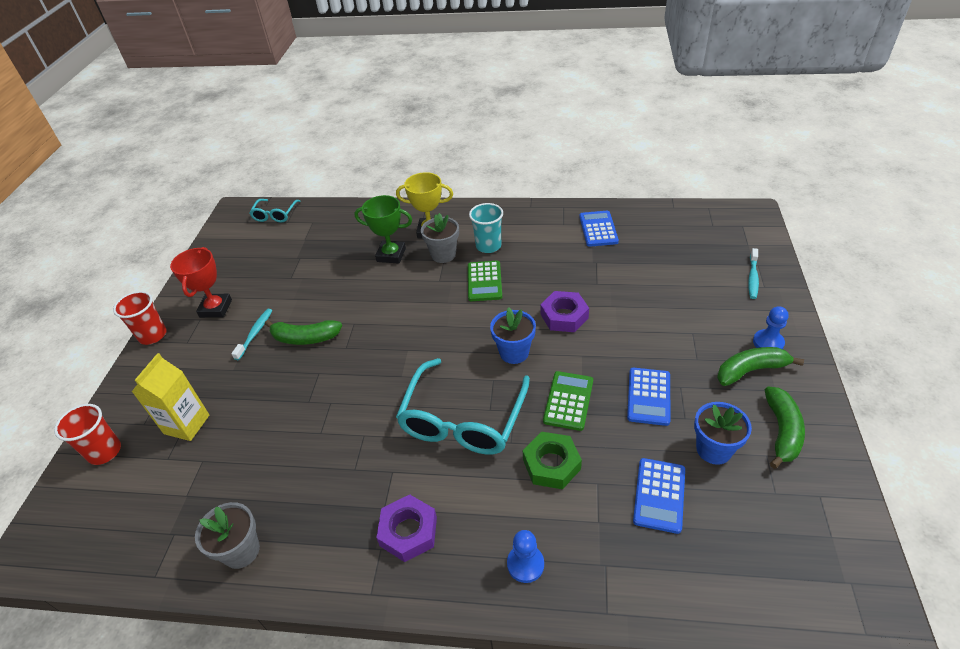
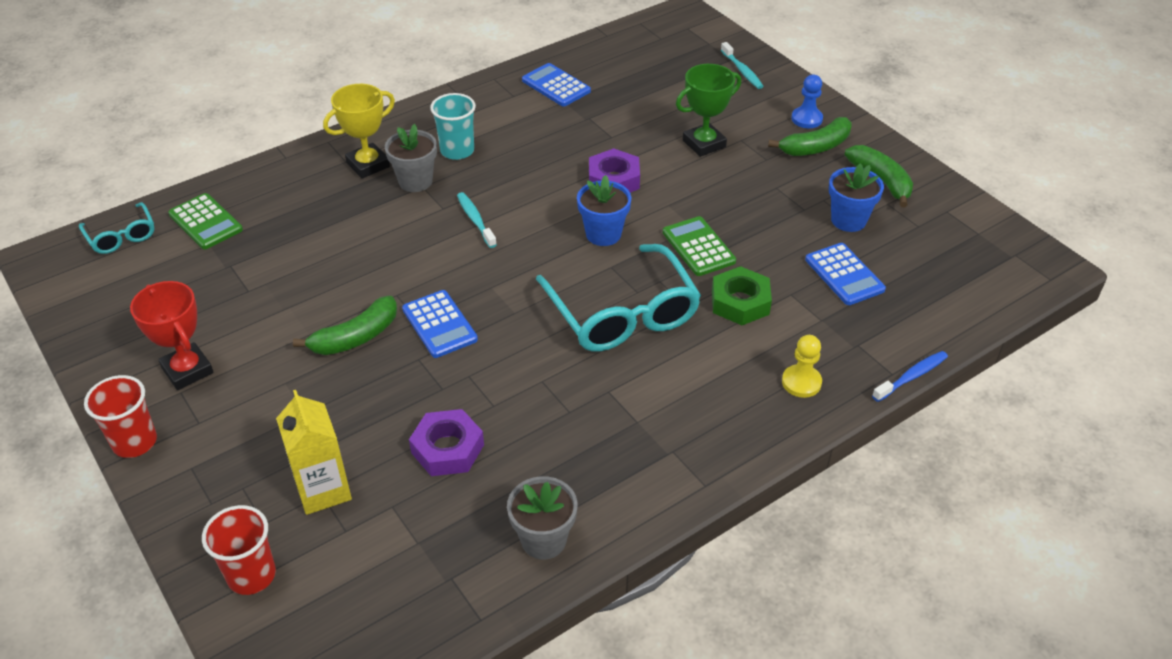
camera: 45 degrees left, 0 degrees up
(255, 333) = (283, 365): turquoise toothbrush -> turquoise toothbrush (475, 220)
(391, 255) = (351, 209): green trophy -> green trophy (704, 144)
(408, 531) = (681, 423): purple nut -> purple nut (447, 449)
(484, 281) = (495, 186): green calculator -> green calculator (206, 222)
(525, 564) = (801, 382): blue pawn -> yellow pawn
(621, 629) = (912, 376): none -> blue toothbrush
(649, 396) = (760, 208): blue calculator -> blue calculator (439, 324)
(751, 370) = (815, 147): green banana -> green banana turned 150 degrees counterclockwise

